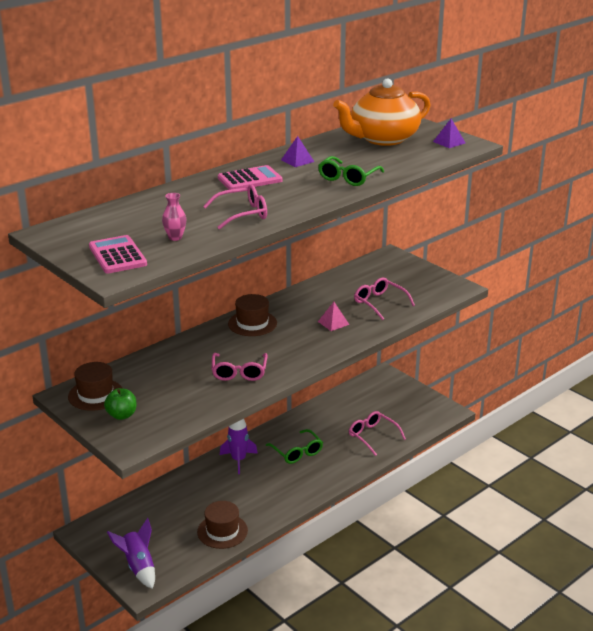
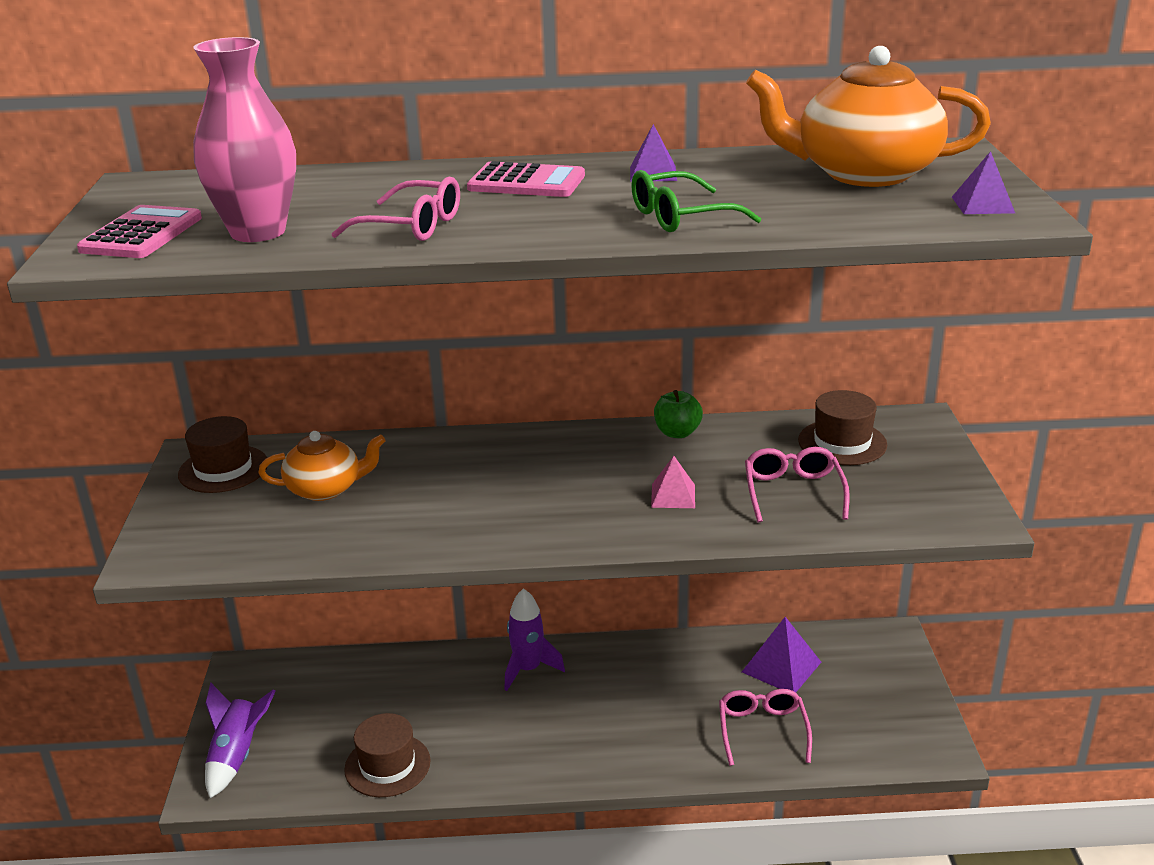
camera: 40 degrees right, 0 degrees up
(122, 415) = (207, 511): green apple -> green apple (677, 433)
(167, 382) = (325, 489): none -> orange teapot
(175, 237) = (258, 232): pink vase -> pink vase, size x2.24
(239, 372) = (431, 516): pink glasses -> none
(252, 323) = (554, 450): brown hat -> brown hat (842, 442)
(297, 452) = (620, 698): green glasses -> none
(352, 407) = (781, 667): none -> purple pyramid

